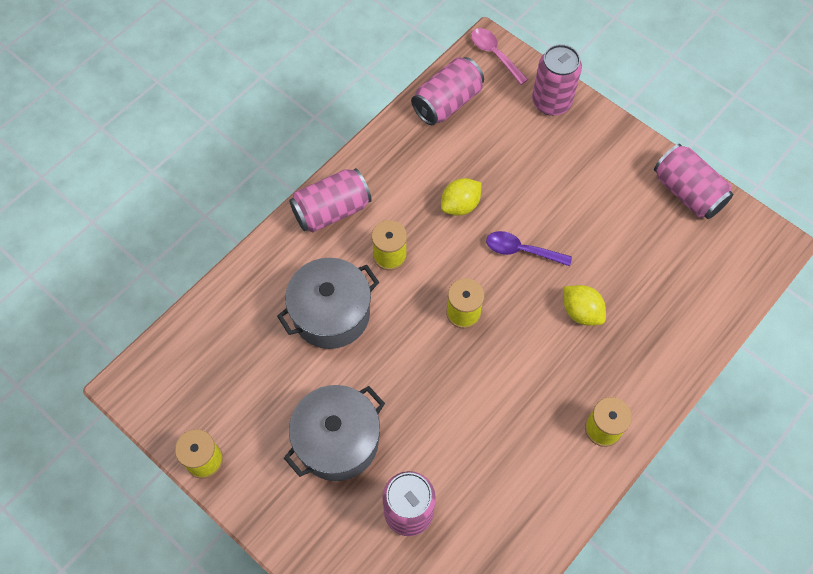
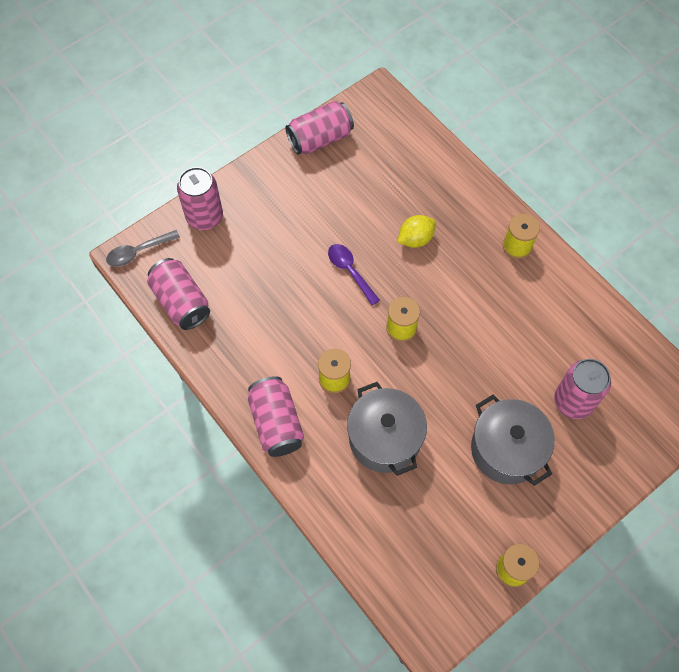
camera: 80 degrees left, 0 degrees up
(460, 205) = (295, 311): yellow lemon -> none
(494, 54) = (138, 252): pink spoon -> grey spoon
(521, 250) = (350, 271): purple spoon -> purple spoon turned 120 degrees clockwise

